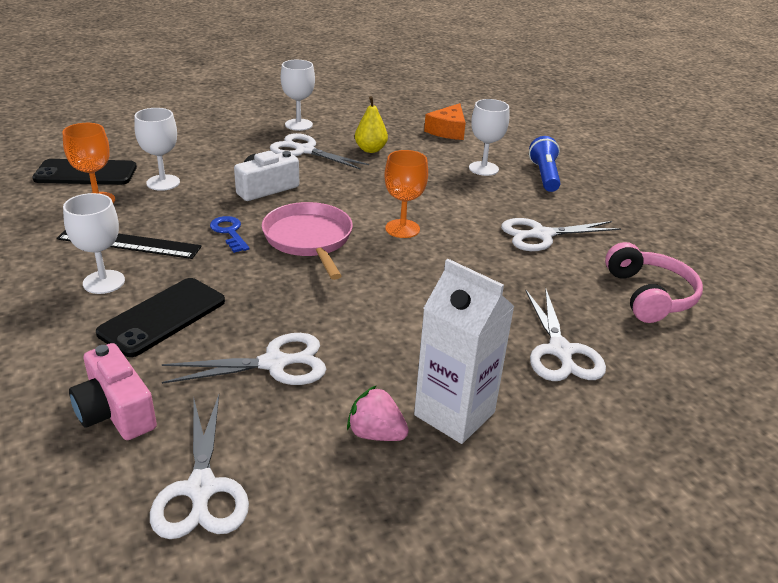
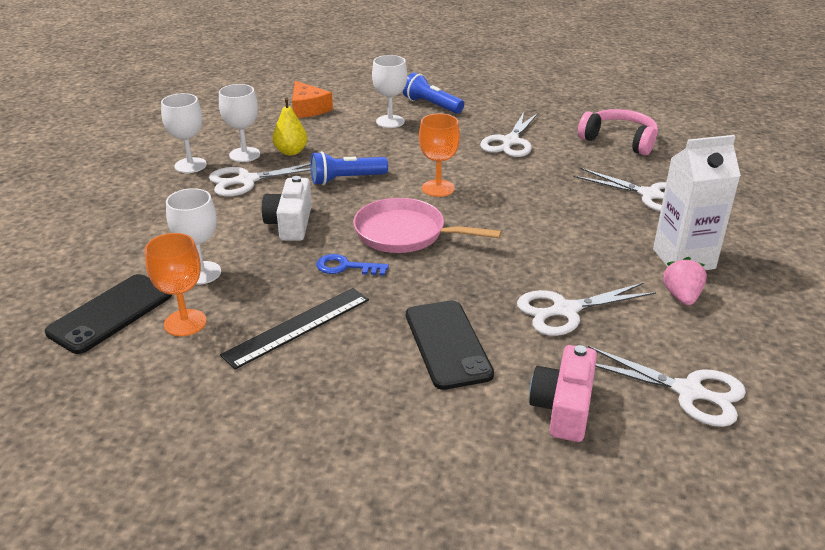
camera: 50 degrees left, 0 degrees up
(104, 282) = (353, 361): white goblet -> white goblet (244, 155)
(116, 411) = (563, 408): pink camera -> pink camera turned 105 degrees clockwise
(274, 363) = (565, 310): white scissors -> white scissors turned 135 degrees counterclockwise
(360, 185) = (346, 179): none -> blue flashlight
(376, 434) = (681, 296): pink strawberry -> pink strawberry turned 120 degrees clockwise

